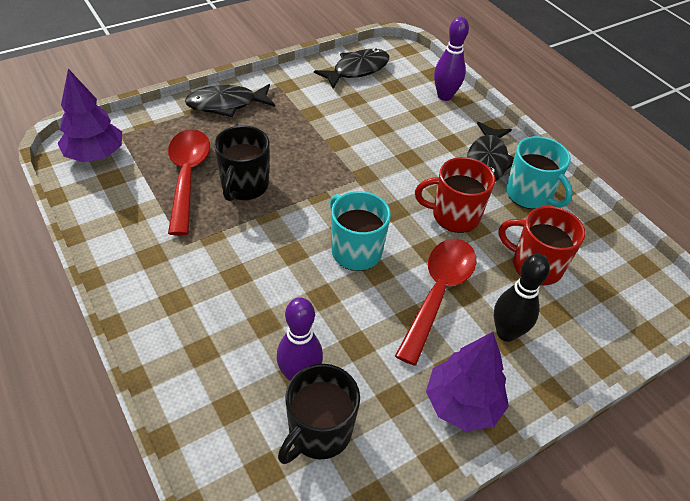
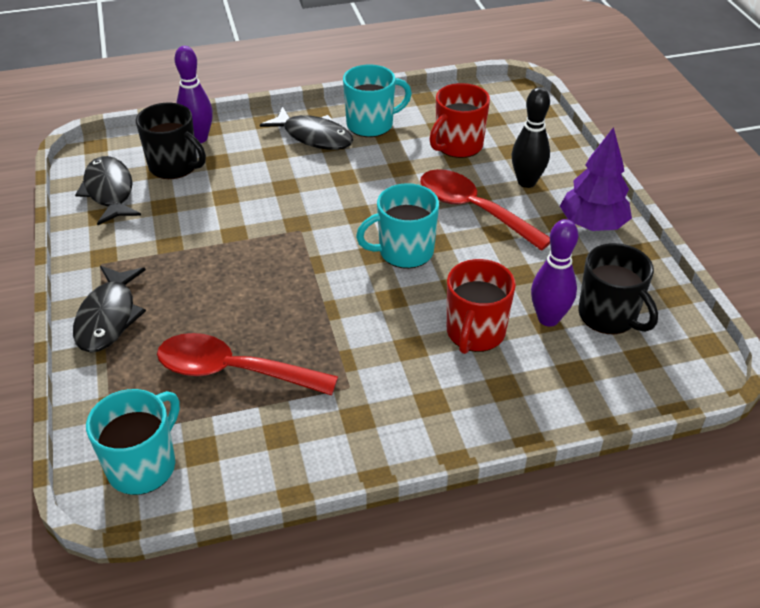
camera: 70 degrees left, 5 degrees down
(95, 155) = (143, 465): purple tree -> turquoise mug
(244, 186) = (273, 321): black mug -> black mug (174, 166)
(454, 216) = (380, 176): red mug -> red mug (475, 333)

